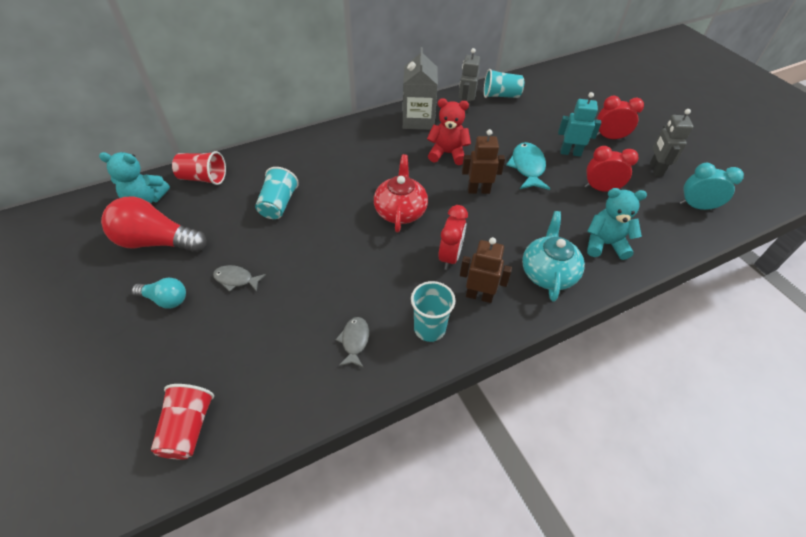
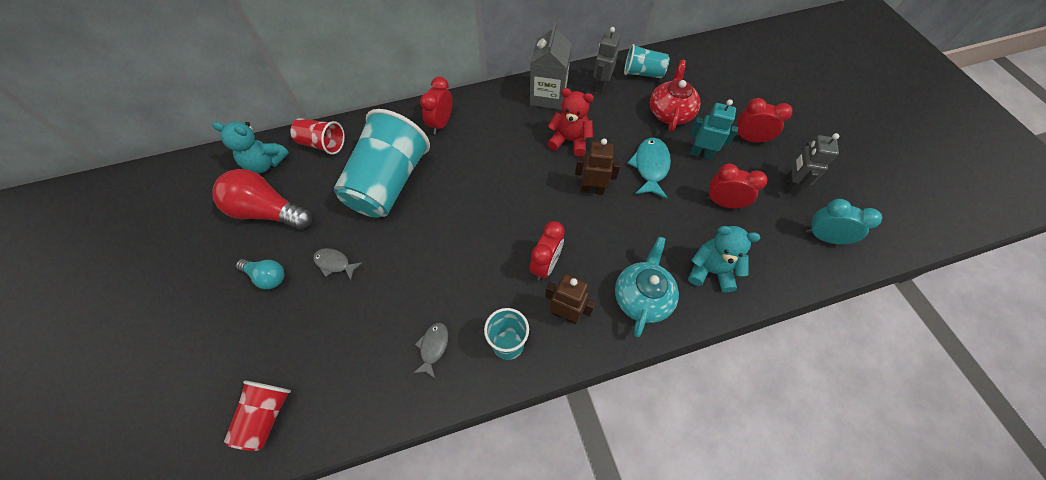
camera: 10 degrees right, 10 degrees up
(278, 204) = (389, 183): turquoise cup -> turquoise cup, size x1.96
(320, 151) = (441, 123): none -> red clock
(400, 211) = (507, 205): red teapot -> red teapot (670, 112)

